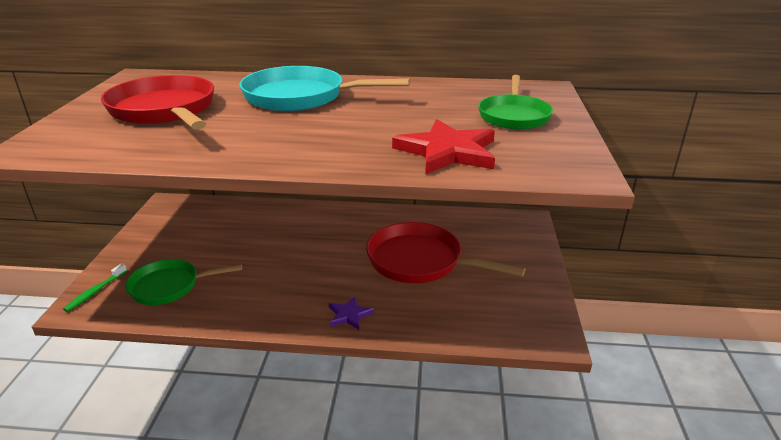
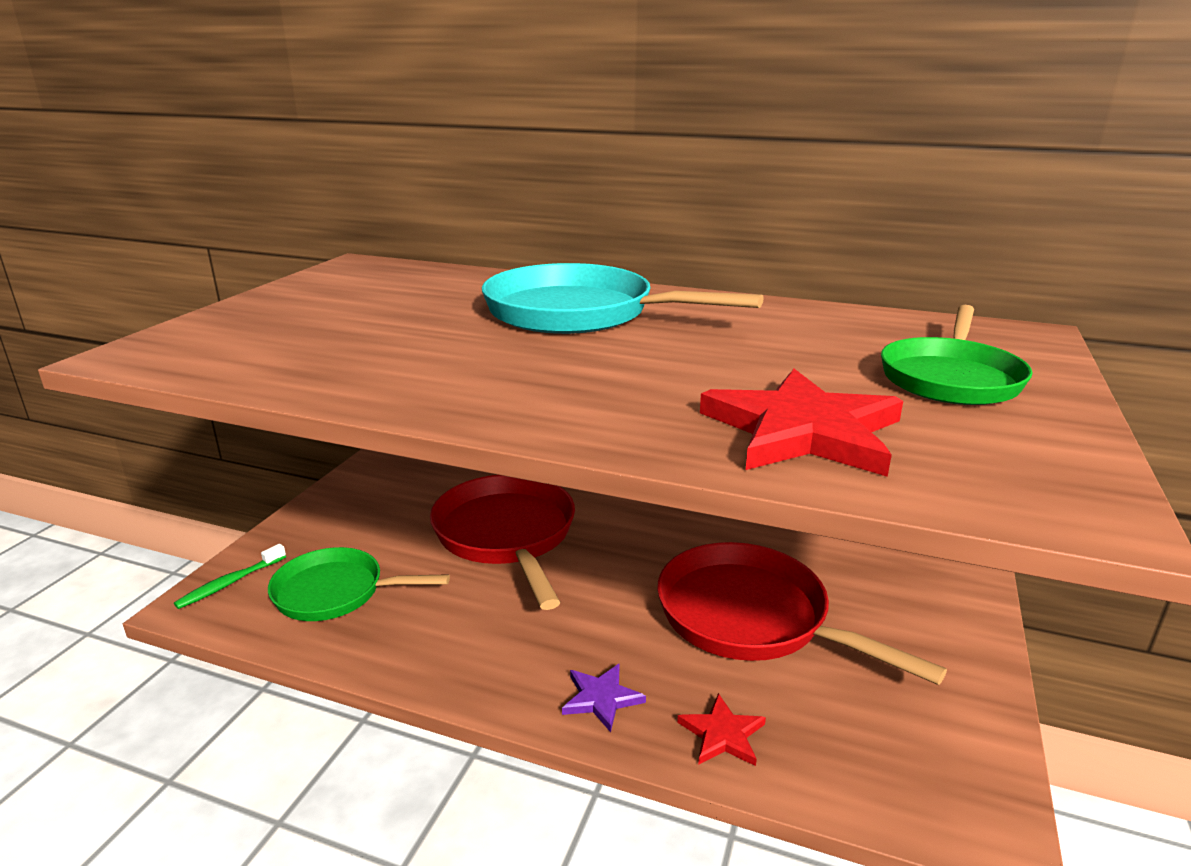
camera: 15 degrees right, 5 degrees down
(165, 110) = (363, 315): red pan -> red pan (507, 535)
(418, 320) = (722, 734): none -> red star

